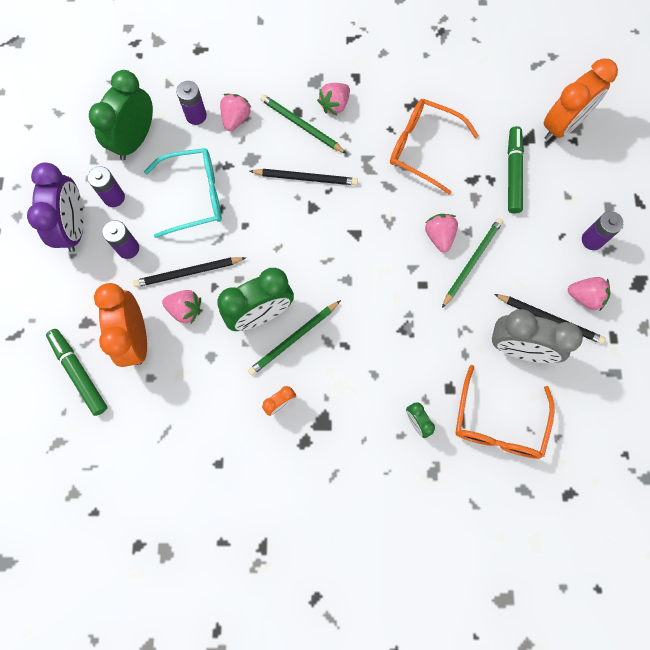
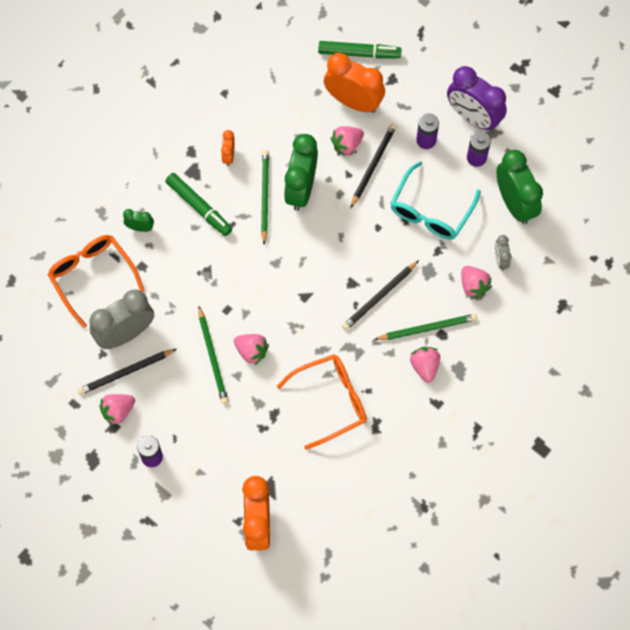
camera: 130 degrees right, 5 degrees down
(196, 116) = (500, 260): purple battery -> grey clock
(513, 173) = (253, 448): green marker -> green marker (199, 207)

